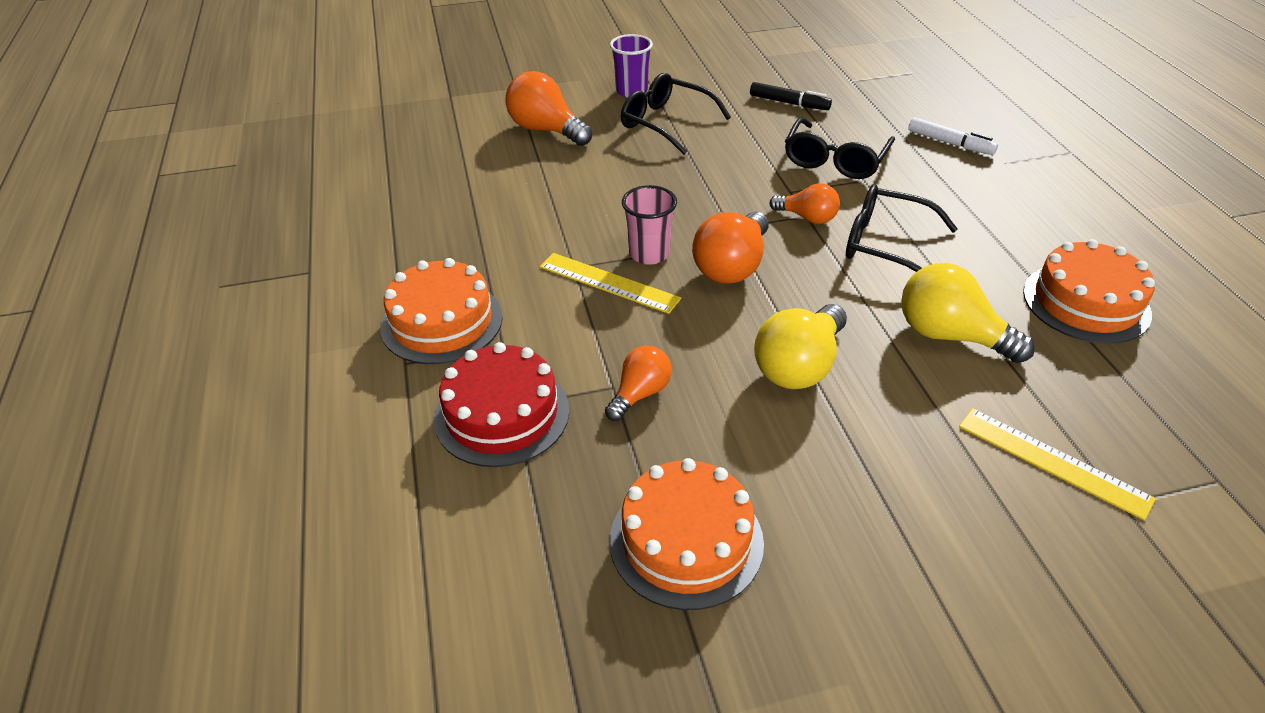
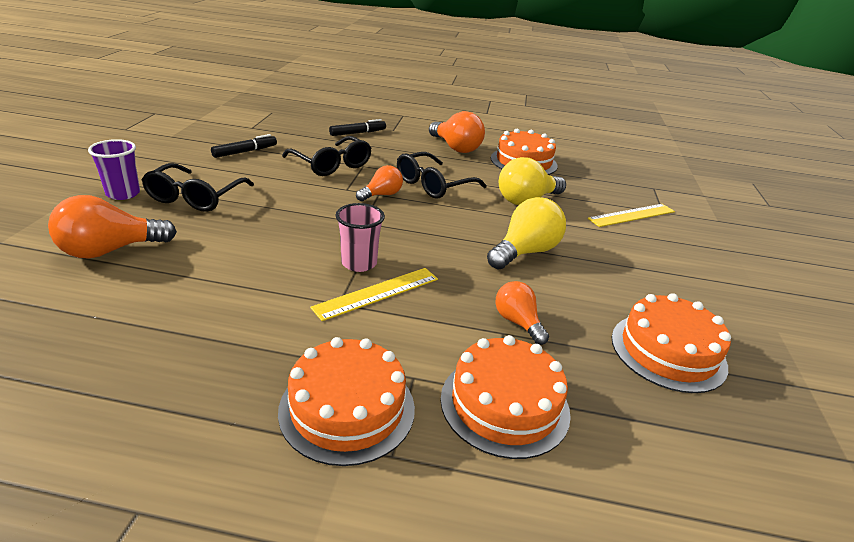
camera: 70 degrees left, 10 degrees down
(502, 414) = (504, 404): red cake -> orange cake
(666, 123) = (195, 197): black glasses -> black glasses turned 45 degrees counterclockwise
(732, 266) = (406, 237): orange light bulb -> orange light bulb (455, 148)
(799, 366) = (525, 252): yellow light bulb -> yellow light bulb turned 105 degrees counterclockwise
(950, 143) = (358, 133): white marker -> black marker

